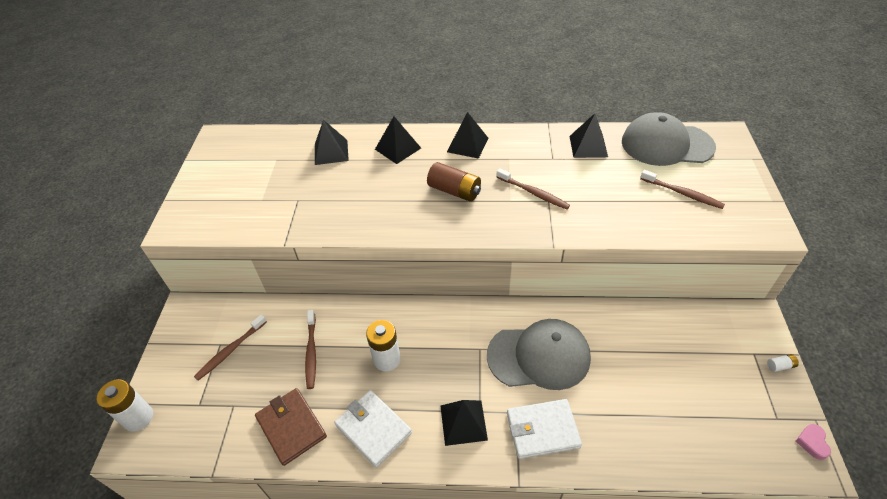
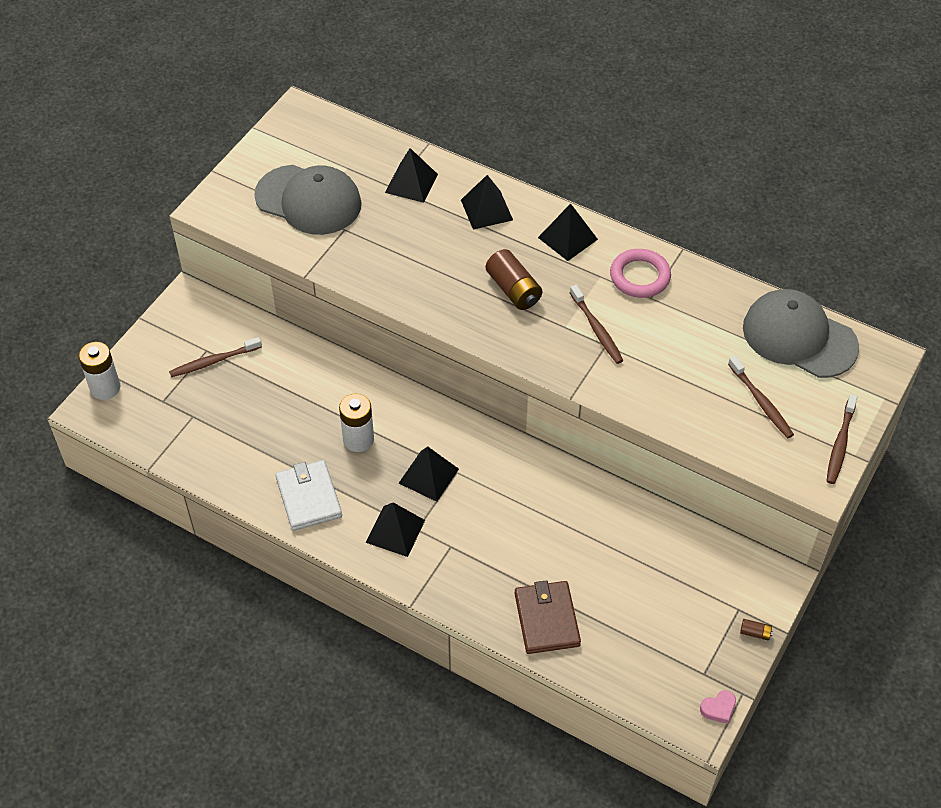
camera: 25 degrees right, 5 degrees up
(291, 427) = (236, 460): brown wallet -> brown wallet (546, 619)
(311, 352) = (289, 398): brown toothbrush -> brown toothbrush (840, 444)
(534, 149) = (640, 277): none -> pink ring
(539, 356) = (511, 507): grey cap -> grey cap (308, 200)
(542, 430) = (465, 573): white wallet -> none
(588, 146) = (704, 299): black pyramid -> black pyramid (428, 476)
(780, 366) = (755, 633): white battery -> brown battery
(812, 442) = (718, 708): pink heart -> pink heart turned 150 degrees counterclockwise

